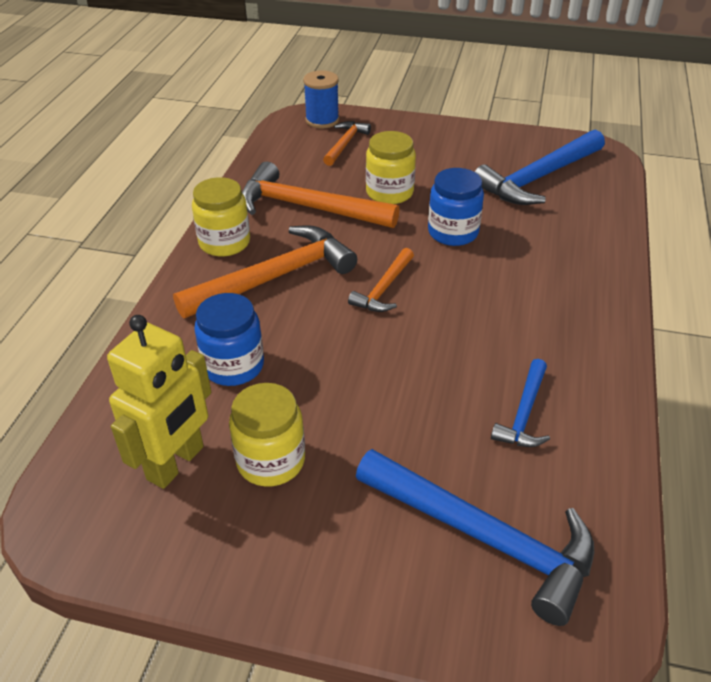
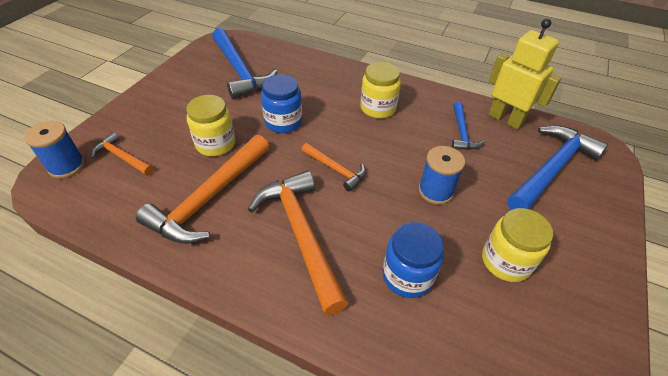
camera: 80 degrees left, 5 degrees up
(176, 463) = (513, 326): yellow robot -> yellow robot (505, 119)
(224, 242) = (235, 268): yellow jar -> yellow jar (378, 108)
(378, 385) = (435, 191): none -> blue spool
(524, 413) = (461, 132): blue hammer -> blue hammer turned 60 degrees clockwise

